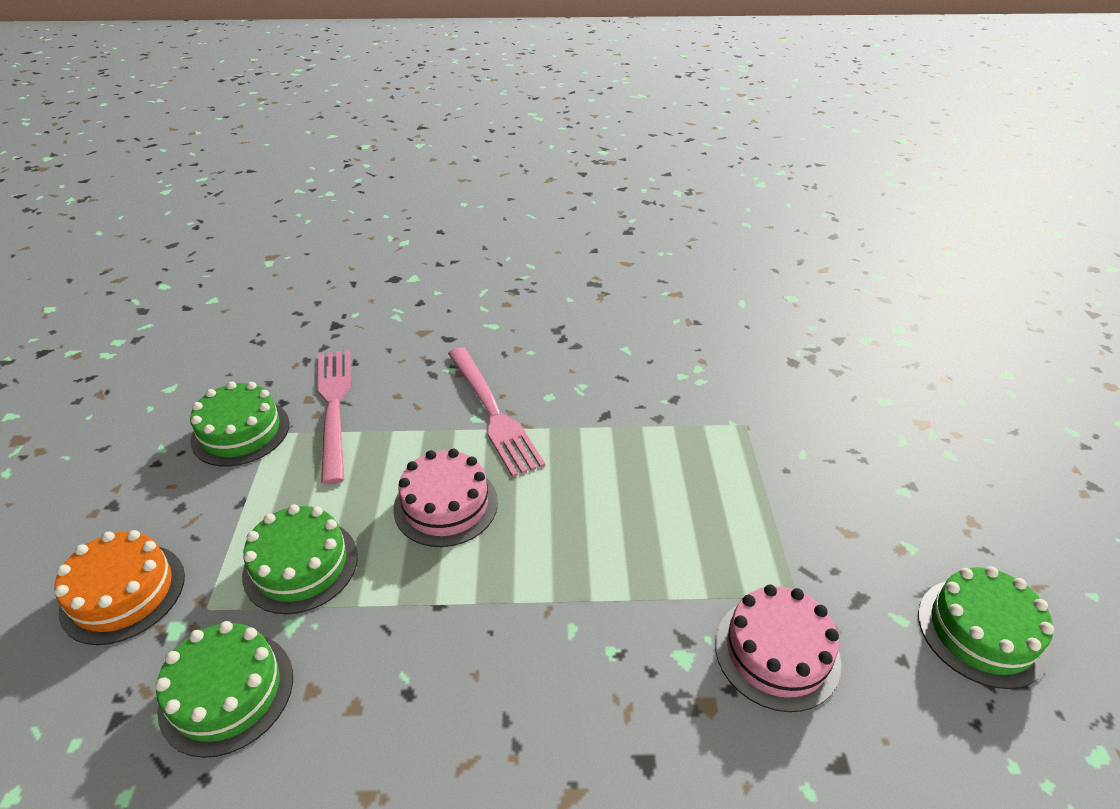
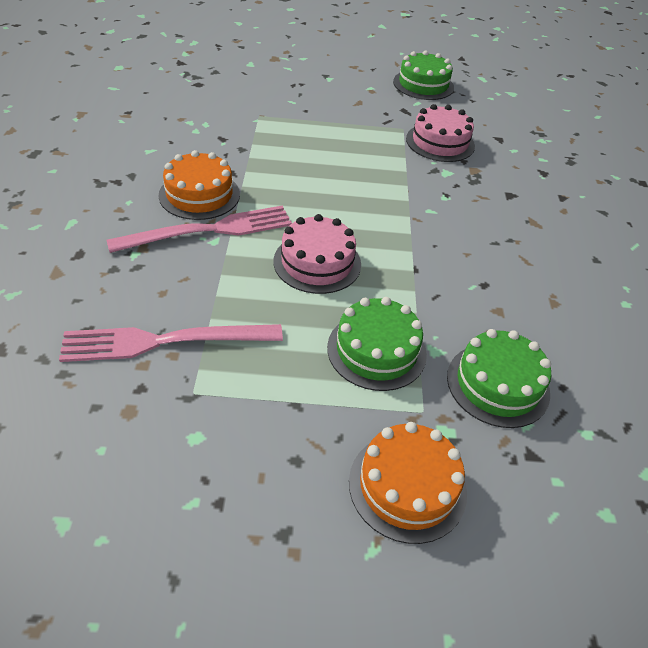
camera: 90 degrees left, 5 degrees up
(240, 432) = (183, 422): green cake -> none
(554, 397) = (199, 195): none -> orange cake

